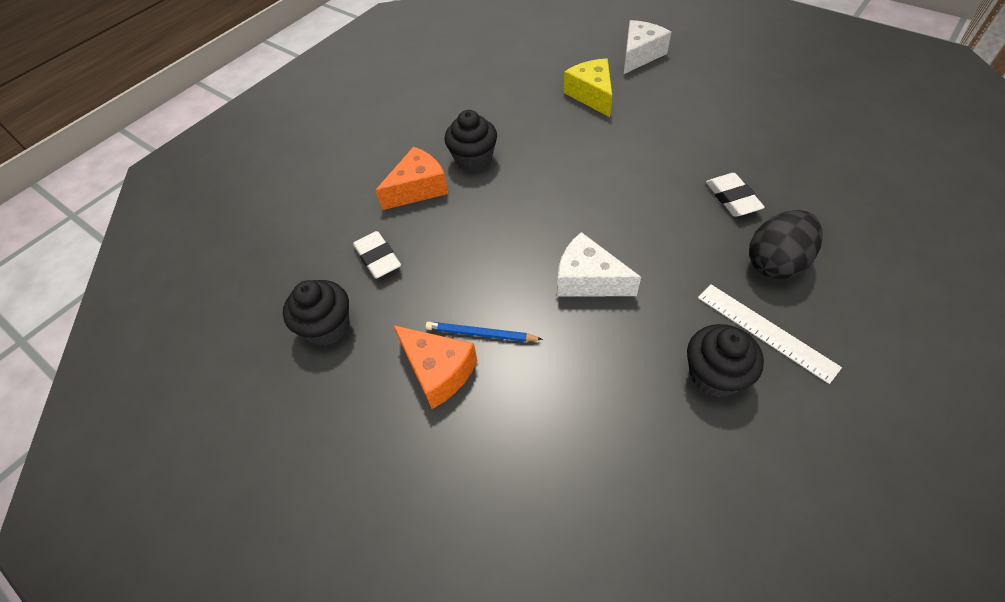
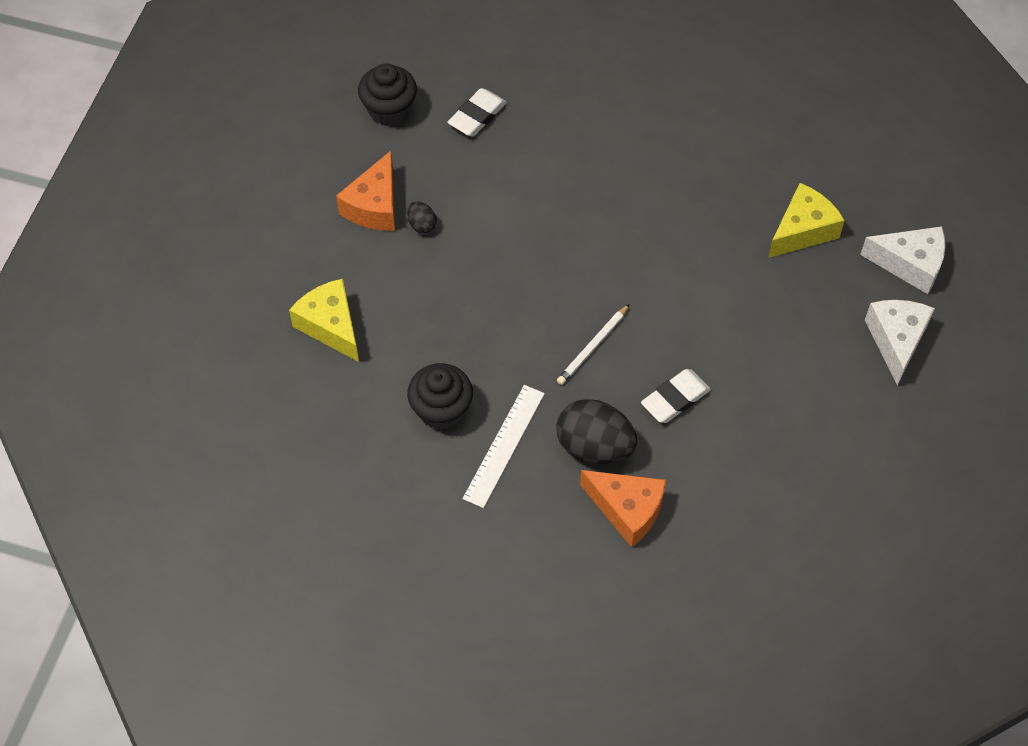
camera: 65 degrees right, 5 degrees up
(418, 188) = (579, 114): orange cheese -> orange cheese (627, 510)
(473, 159) = (642, 148): black cupcake -> none
(481, 334) = (422, 225): blue pencil -> black egg
(578, 457) = (331, 326): none -> yellow cheese
(588, 280) = (513, 292): white cheese -> white cheese (896, 341)
(666, 237) = (593, 347): none -> white pencil

